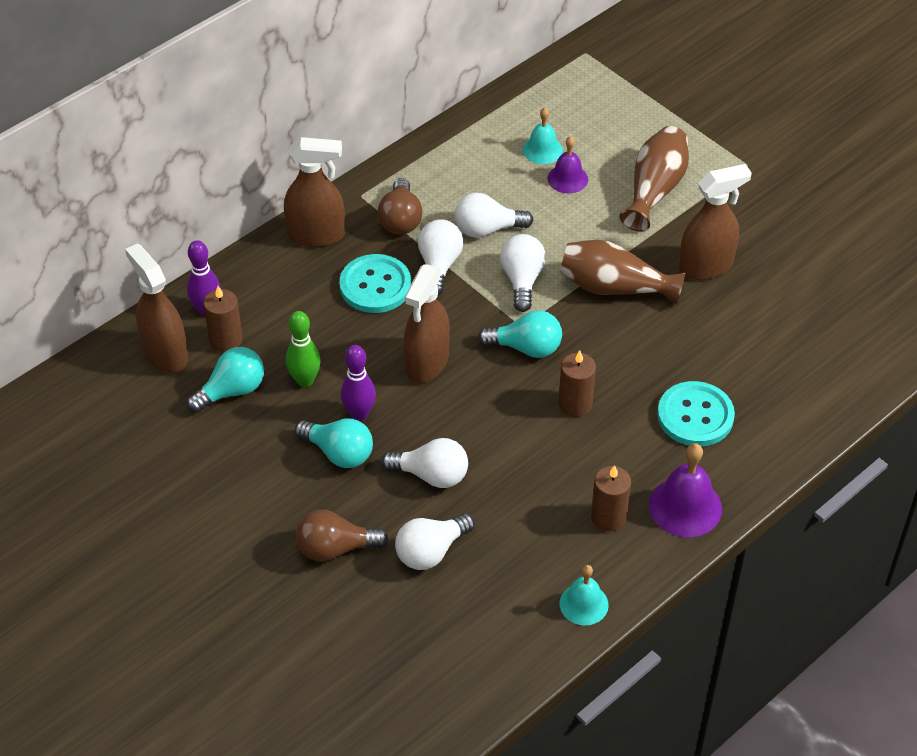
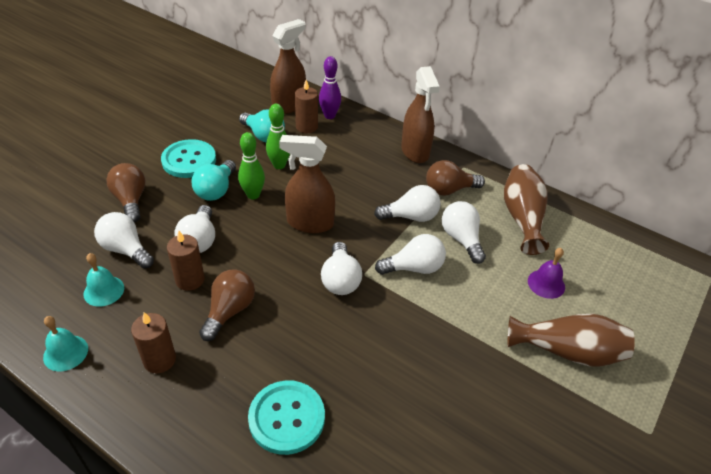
camera: 75 degrees right, 5 degrees down
(359, 414) = (253, 195): purple bowling pin -> green bowling pin
(375, 286) = (377, 186): turquoise button -> turquoise button (189, 160)
(526, 347) = (340, 280): turquoise light bulb -> white light bulb
(542, 150) = (570, 262): turquoise bell -> turquoise bell (104, 291)
(552, 452) = (229, 311): none -> brown light bulb
(575, 404) = (285, 320): brown candle -> brown candle (190, 280)
(614, 287) = (429, 333): brown vase -> brown vase (522, 218)
(685, 507) = (173, 421): purple bell -> none
(706, 266) = (486, 407): brown spray bottle -> none

